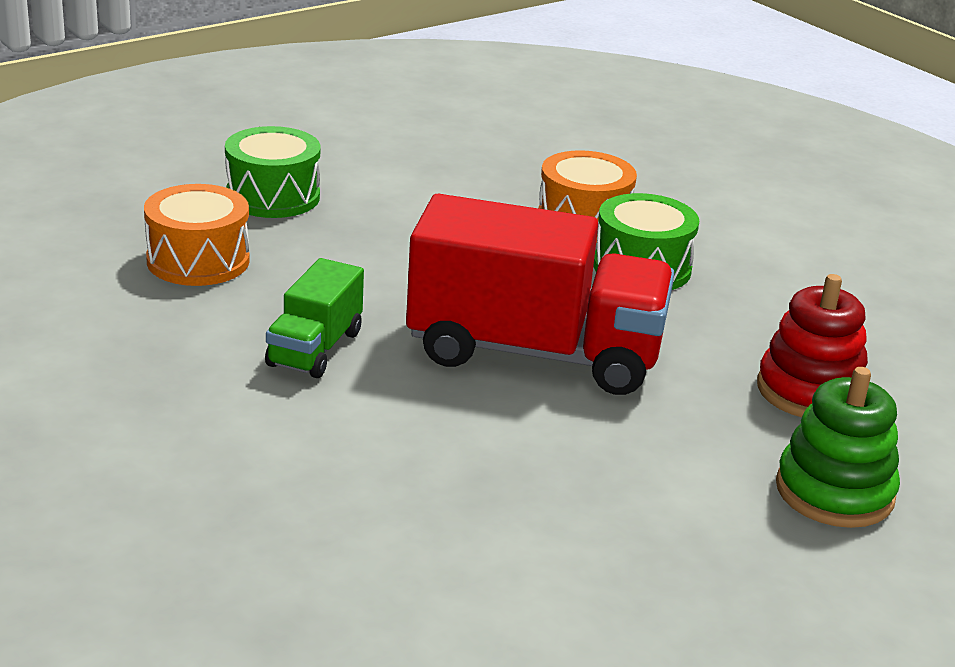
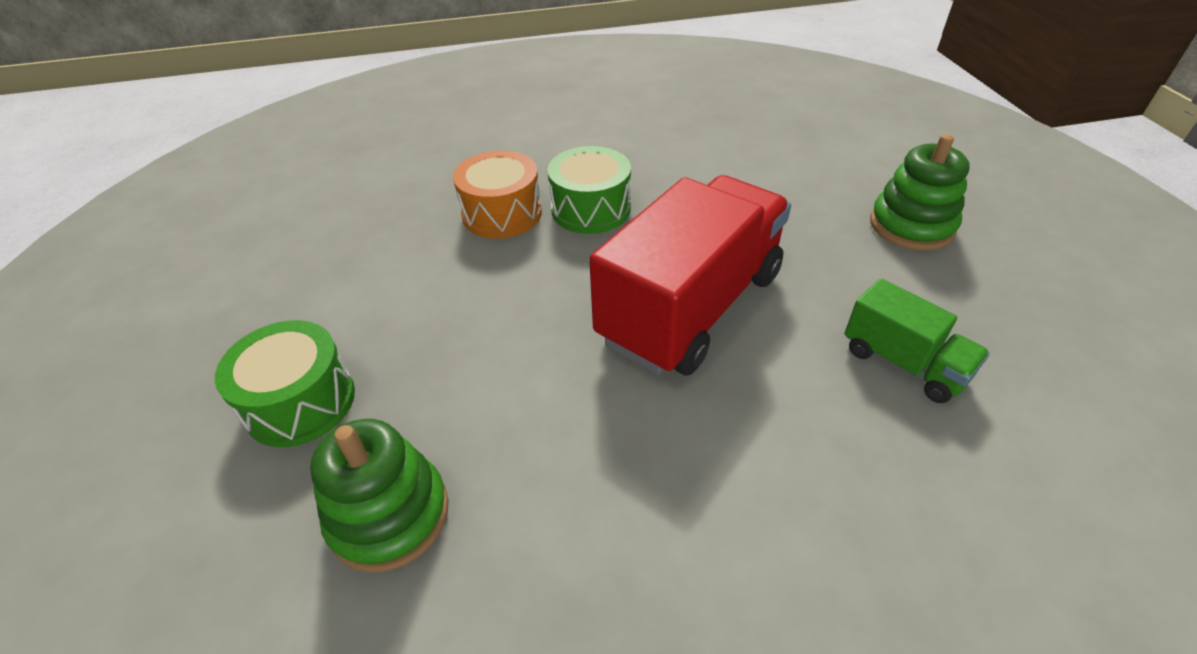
camera: 60 degrees left, 15 degrees up
(198, 260) = (389, 515): orange drum -> green stacking toy
(315, 349) = (625, 459): green truck -> green truck (903, 363)
(810, 391) = (787, 193): red stacking toy -> none

